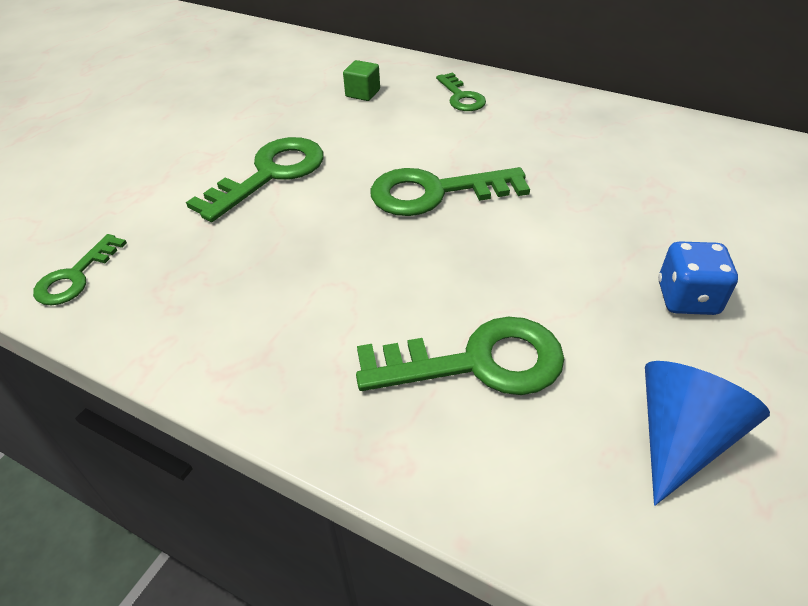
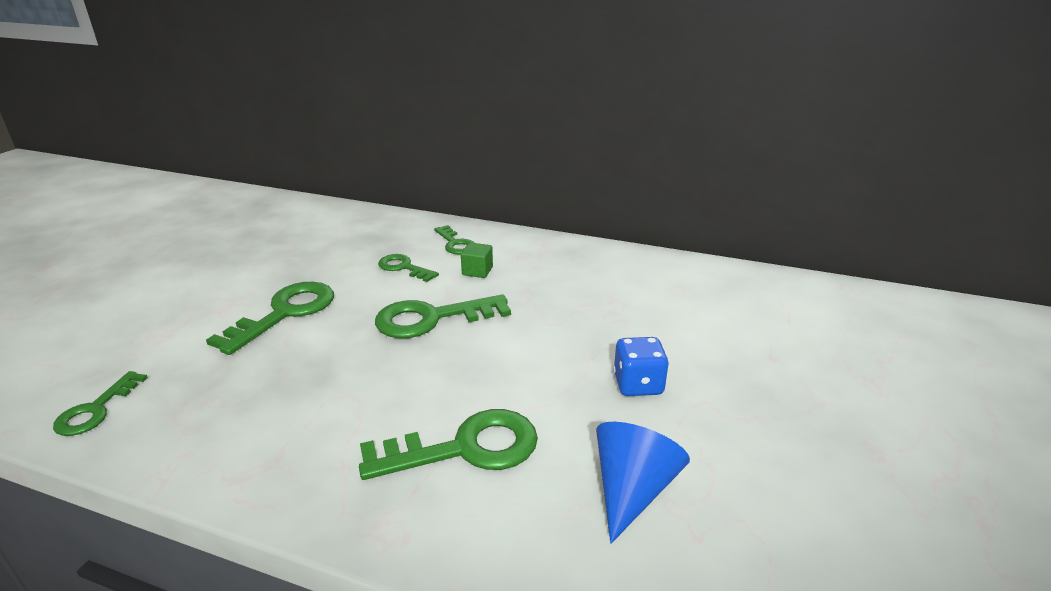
camera: 10 degrees left, 15 degrees down
(362, 93) = (370, 244): green cube -> green cube (477, 271)
(402, 125) = (404, 268): none -> green key

